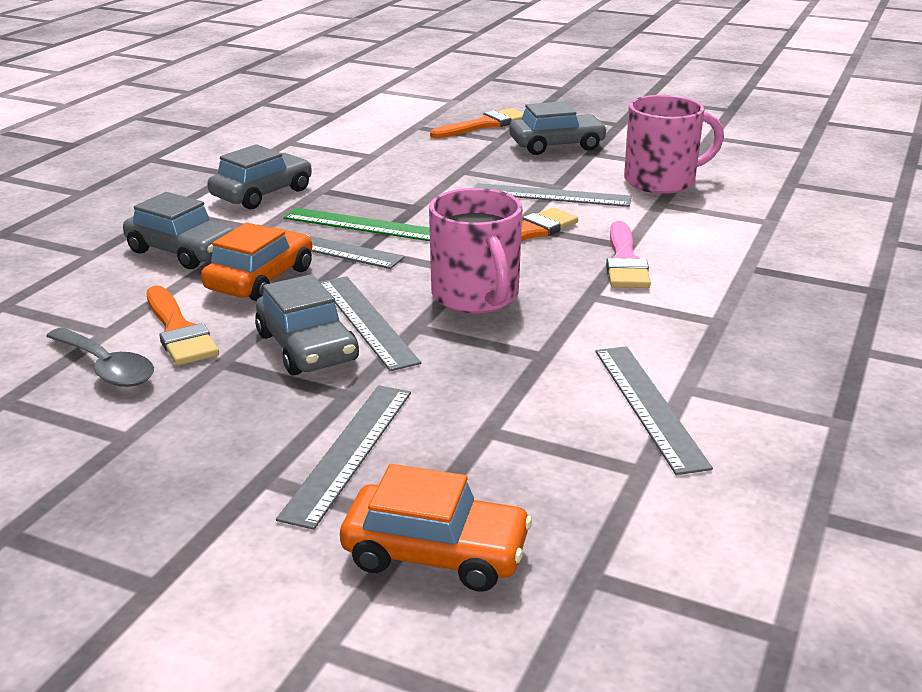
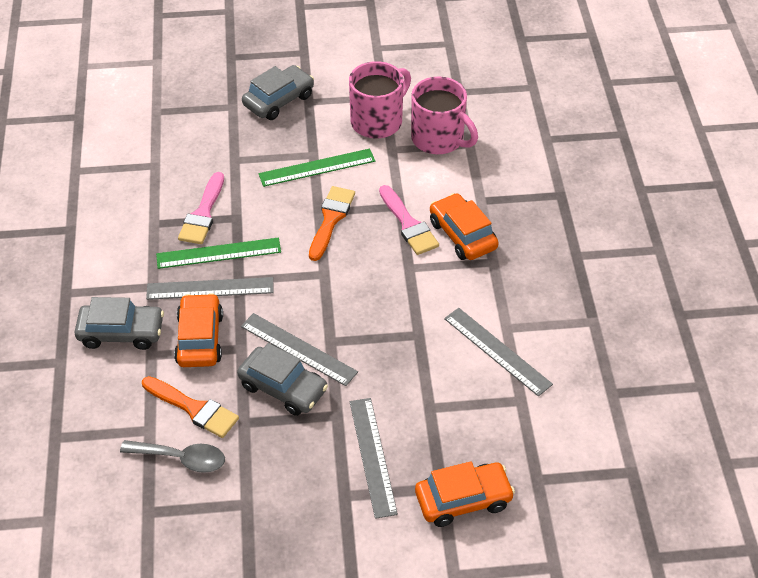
camera: 30 degrees left, 20 degrees up
(262, 193) = (116, 245): grey car -> none
(381, 195) = (203, 214): none -> pink brush
(476, 297) = (345, 298): pink mug -> pink mug (439, 139)
(484, 125) = (206, 90): orange brush -> none
(551, 195) = (317, 167): grey ruler -> green ruler
(693, 288) = (462, 235): none -> orange car

